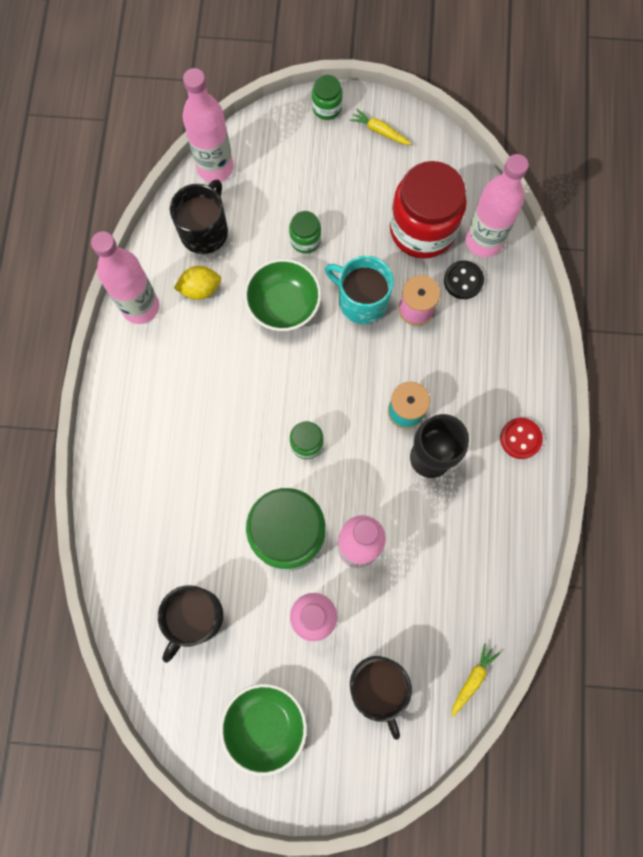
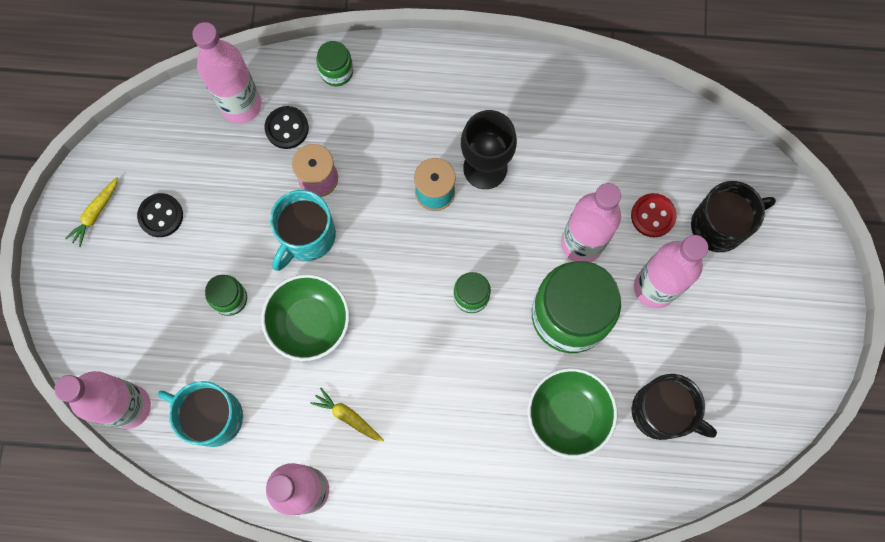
camera: 90 degrees left, 0 degrees up
(200, 289) = (286, 419): yellow lemon -> none
(204, 231) = (212, 416): black mug -> turquoise mug
(265, 724) = (764, 336): green bowl -> green bowl (568, 415)
(326, 108) = (59, 274): green jar -> green jar (336, 71)
(378, 181) = (161, 216): none -> black button
(422, 229) = (223, 169): red jar -> none
(472, 680) = (707, 135): yellow carrot -> yellow carrot (348, 416)
(520, 438) = (464, 79): red button -> red button (653, 216)

